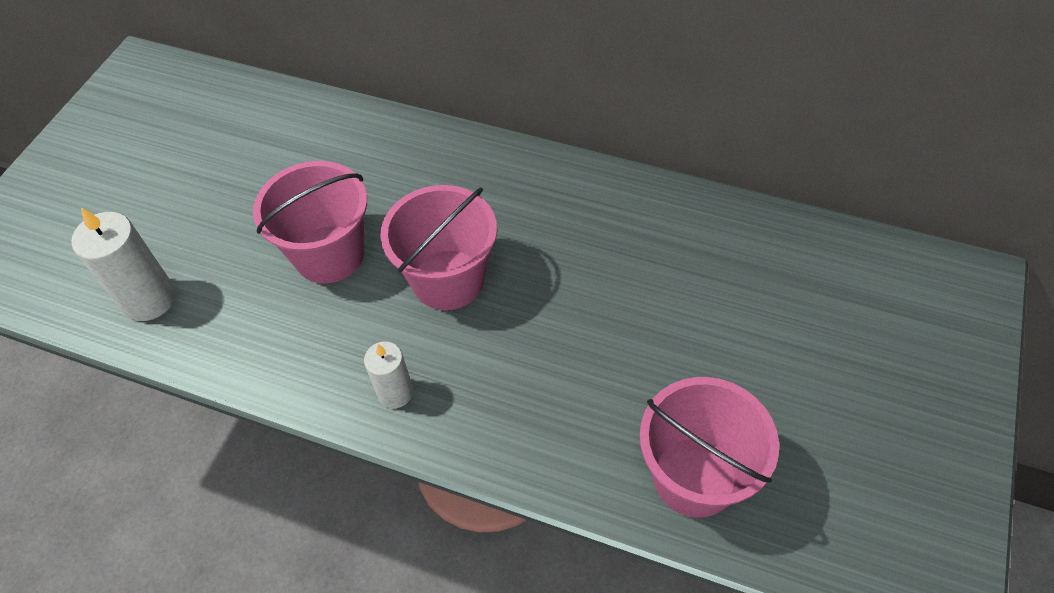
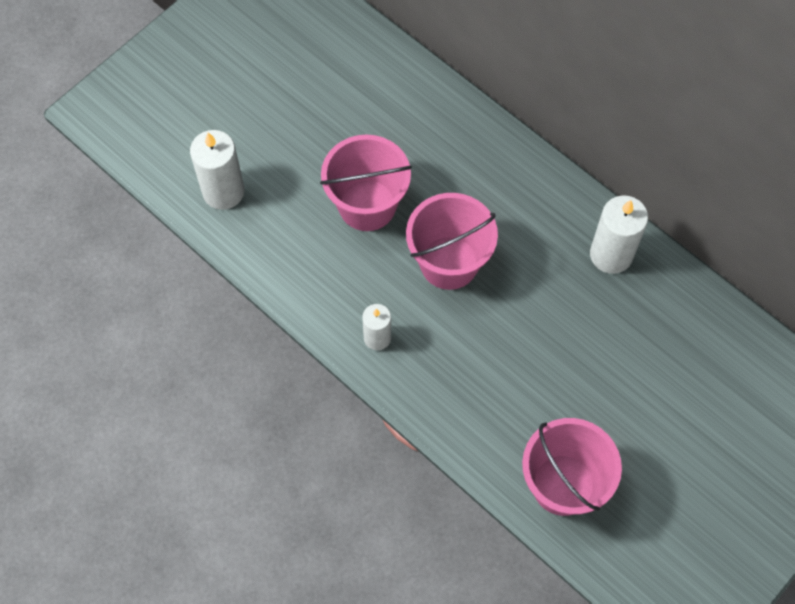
camera: 20 degrees right, 10 degrees up
(623, 208) = (611, 254): none -> white candle

